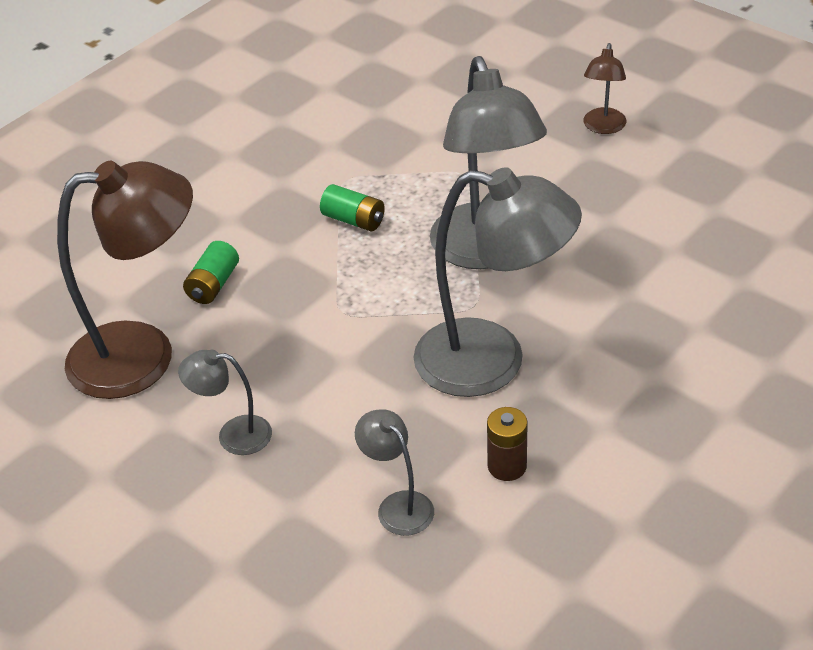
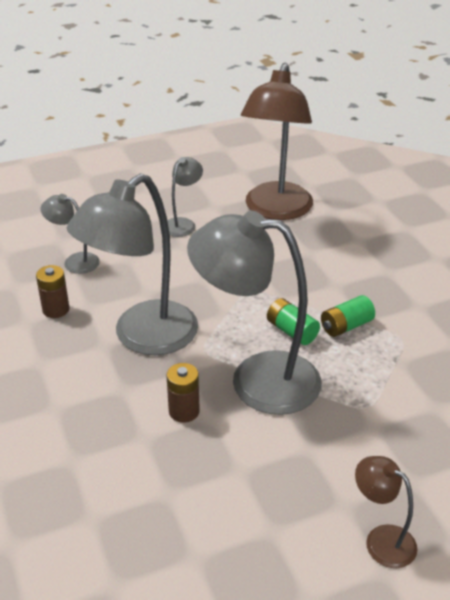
camera: 115 degrees right, 5 degrees down
(213, 285) = (321, 248): green battery -> green battery (292, 331)
(398, 505) = (74, 261): grey lamp -> grey lamp turned 150 degrees counterclockwise
(572, 282) = (184, 411): none -> brown battery

